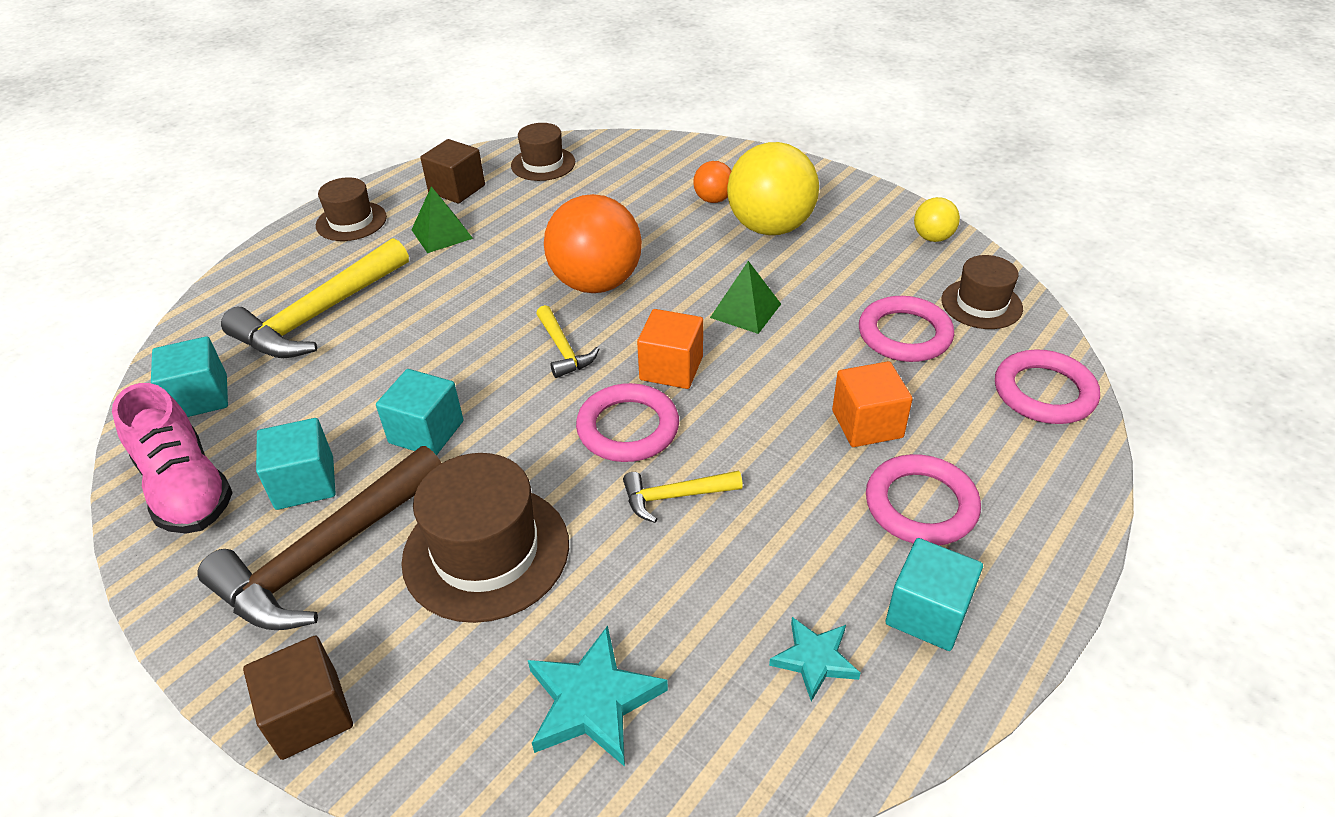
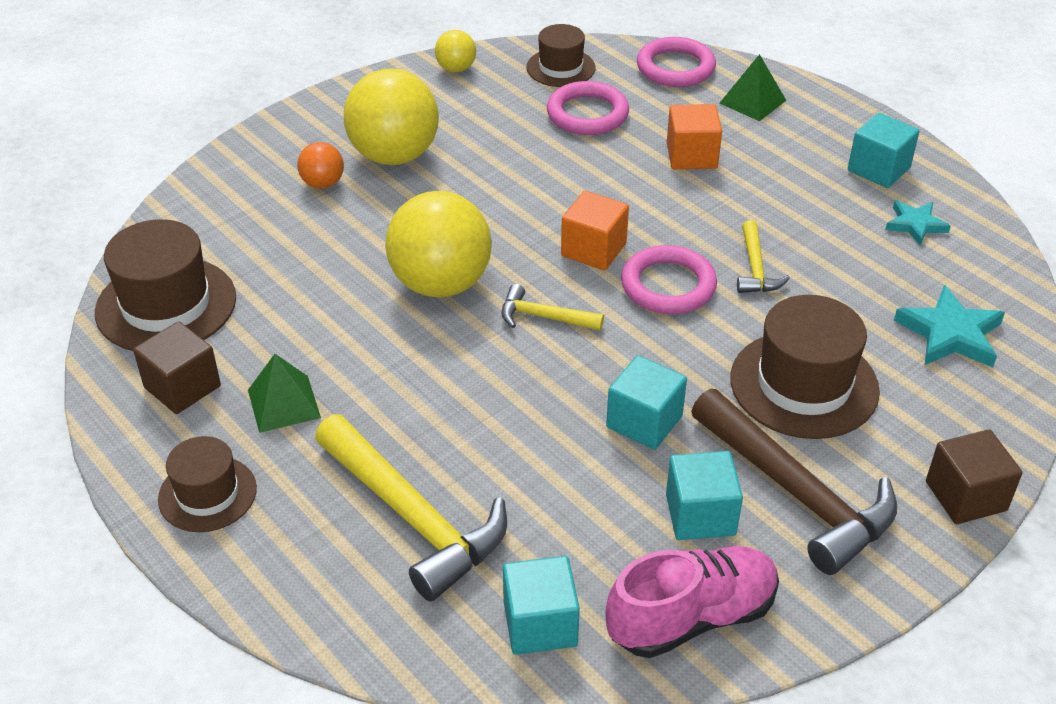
camera: 80 degrees left, 0 degrees up
(543, 164) = (166, 305): brown hat -> brown hat, size x1.64
(563, 349) = (544, 317): yellow hammer -> yellow hammer turned 150 degrees counterclockwise
(596, 283) = (441, 284): orange ball -> yellow ball
(745, 310) = (523, 193): green pyramid -> green pyramid (752, 101)
(921, 505) = (781, 149): pink ring -> none

